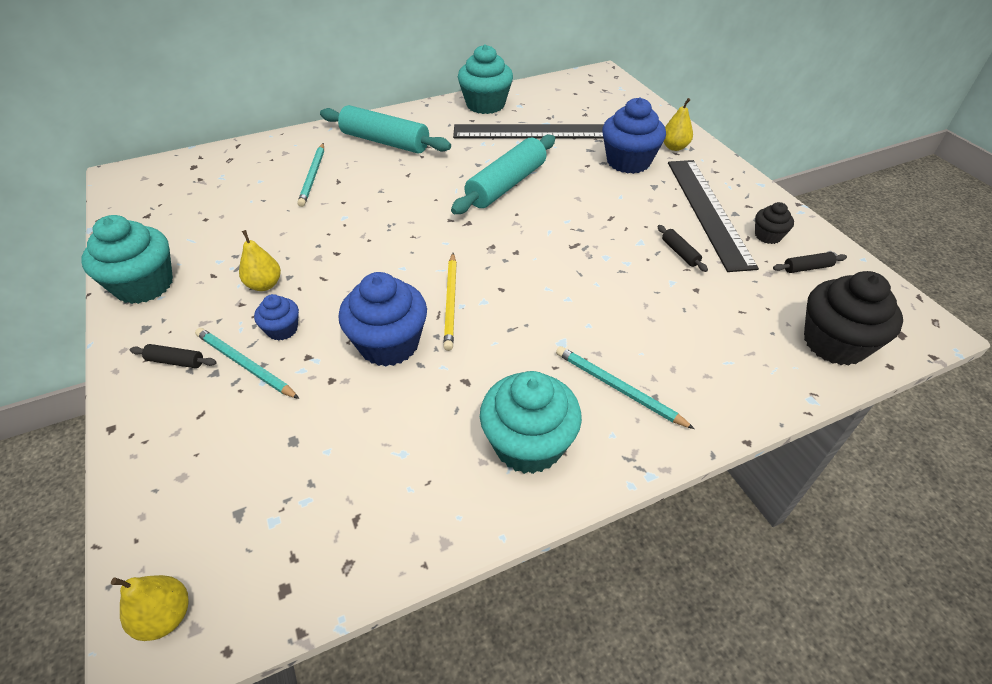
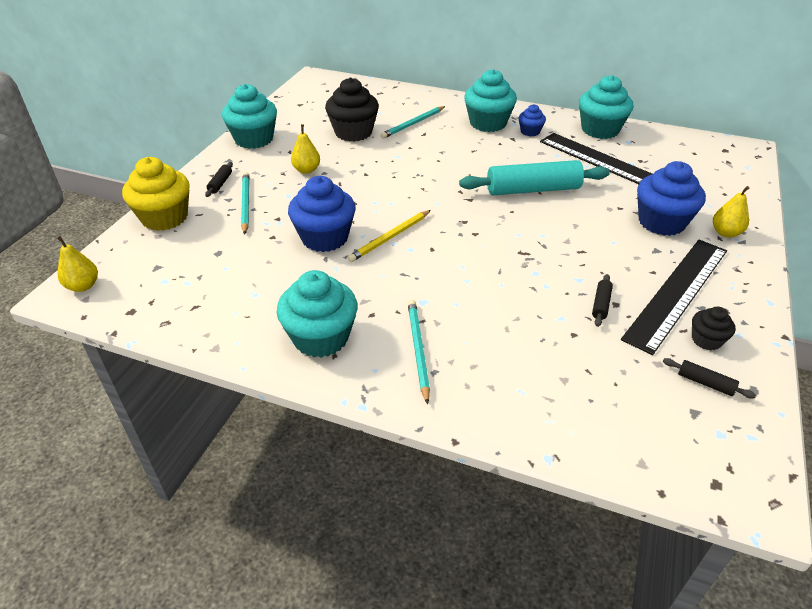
camera: 45 degrees right, 5 degrees down
(158, 449) = (165, 217): none -> yellow cupcake
(176, 361) = (220, 183): black rolling pin -> black rolling pin turned 45 degrees clockwise
(282, 329) = (284, 197): blue cupcake -> blue cupcake (530, 131)
(385, 142) = (488, 123): turquoise rolling pin -> turquoise cupcake
(834, 343) = (635, 443): black cupcake -> black cupcake (353, 132)

